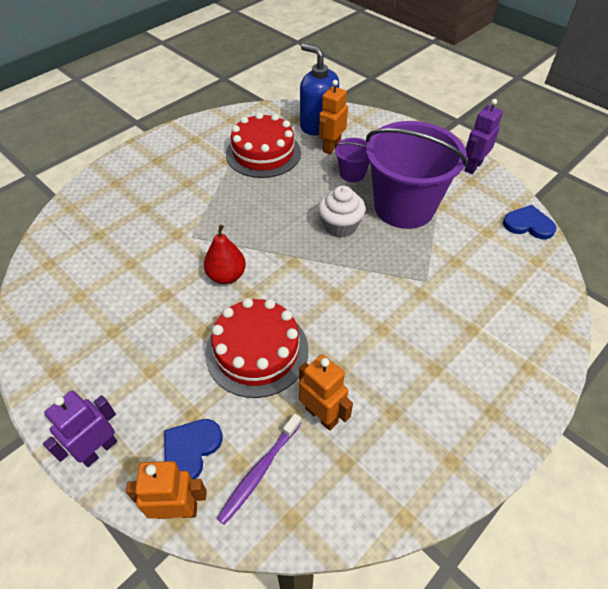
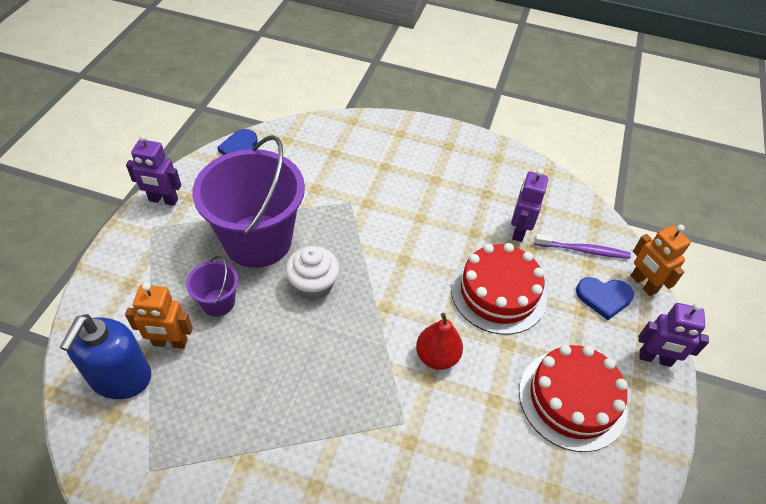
camera: 120 degrees left, 0 degrees up
(263, 153) = (212, 419): red cake -> red cake (572, 399)
(322, 415) = (518, 231): orange robot -> purple robot

